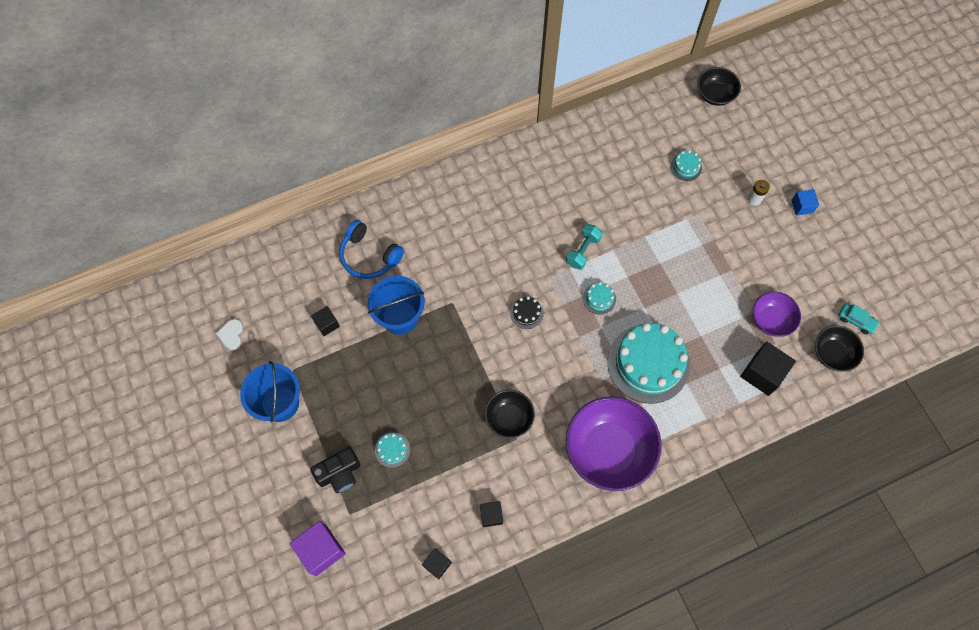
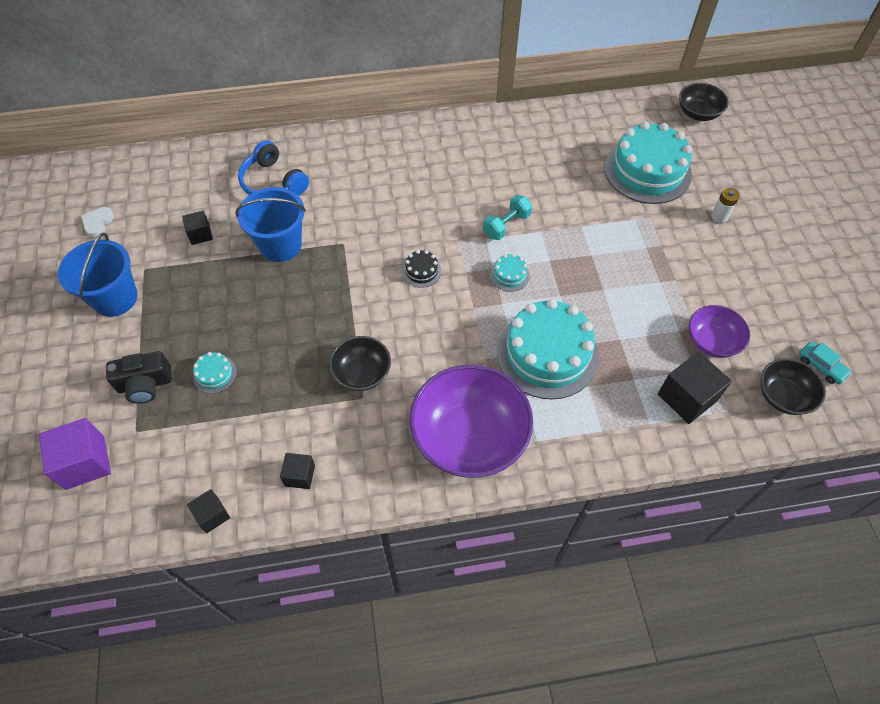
camera: 15 degrees right, 10 degrees down
(686, 167) = (647, 171): turquoise cake -> turquoise cake, size x2.39
(802, 206) = (775, 234): blue cube -> none

